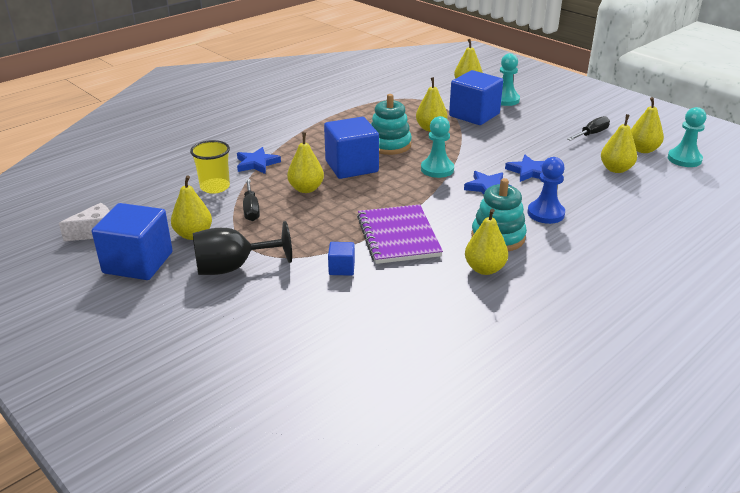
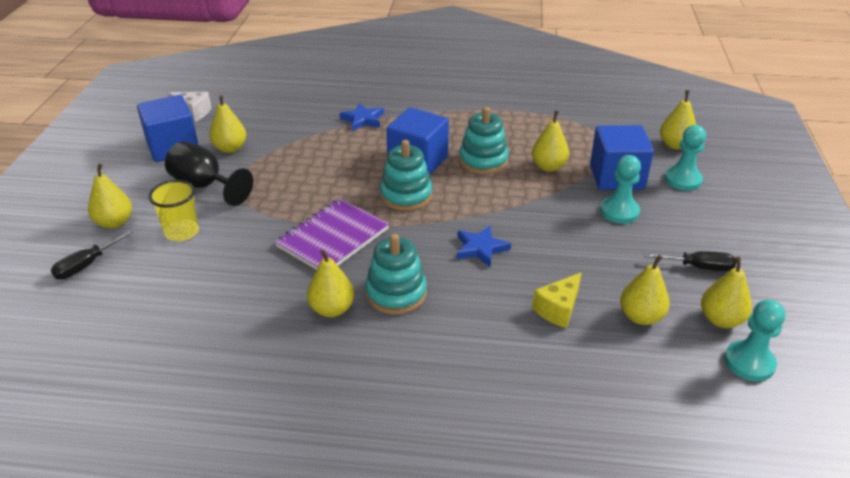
camera: 50 degrees right, 5 degrees up
(215, 187) = (305, 122): yellow cup -> yellow cup (182, 232)
(251, 209) = (292, 152): black screwdriver -> black screwdriver (86, 265)
(306, 189) = (353, 159): yellow pear -> yellow pear (114, 222)
(341, 268) = (253, 233): blue cube -> none
(387, 188) = (406, 195): none -> turquoise stacking toy
(437, 169) = (475, 205): turquoise pawn -> turquoise pawn (619, 211)
(529, 171) = (548, 260): blue star -> none
(545, 213) = (477, 305): blue pawn -> none
(581, 190) = (558, 309): none -> yellow cheese

